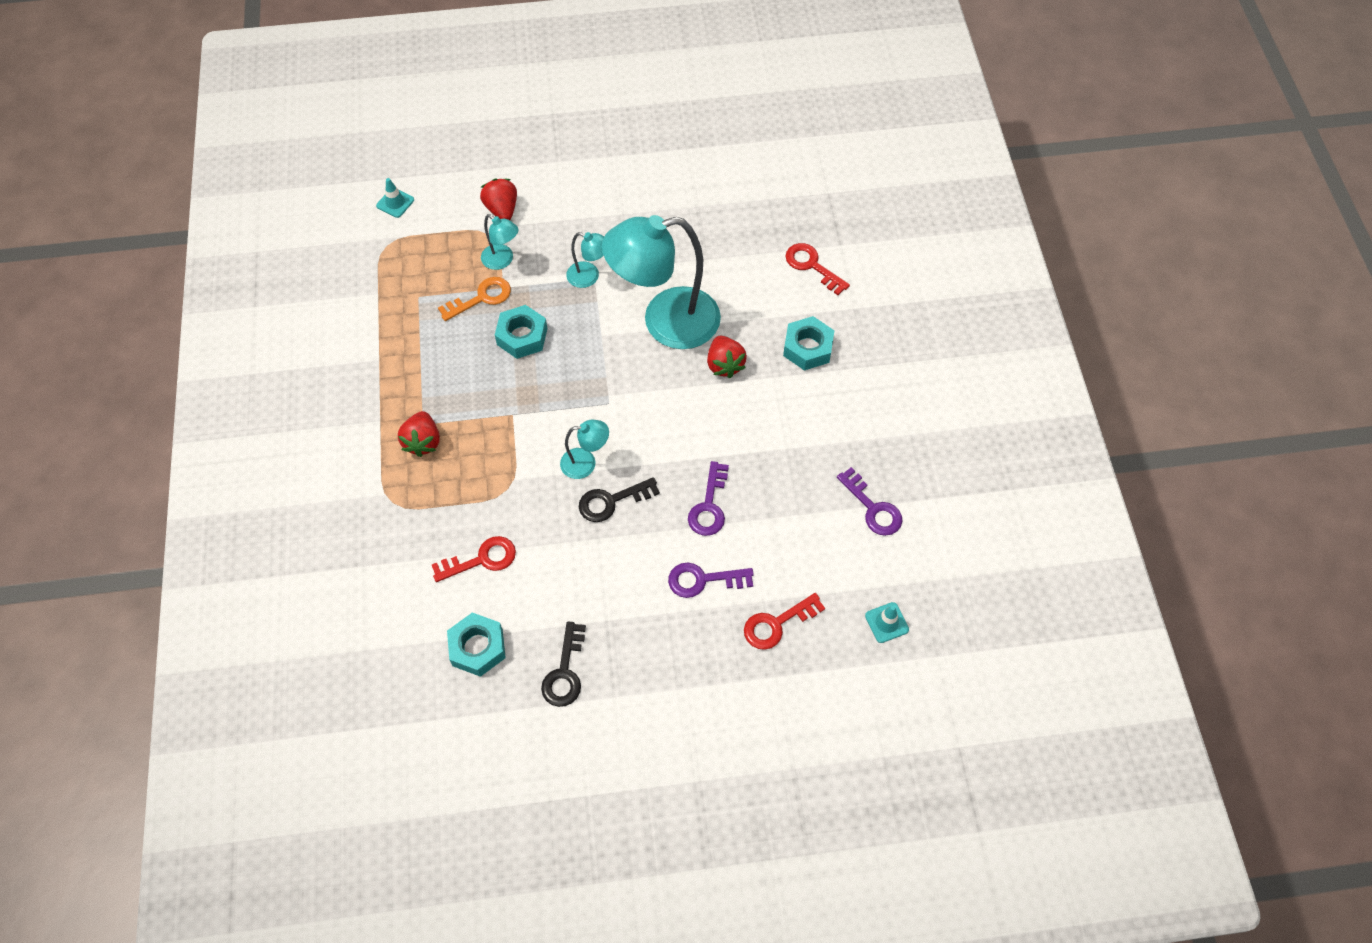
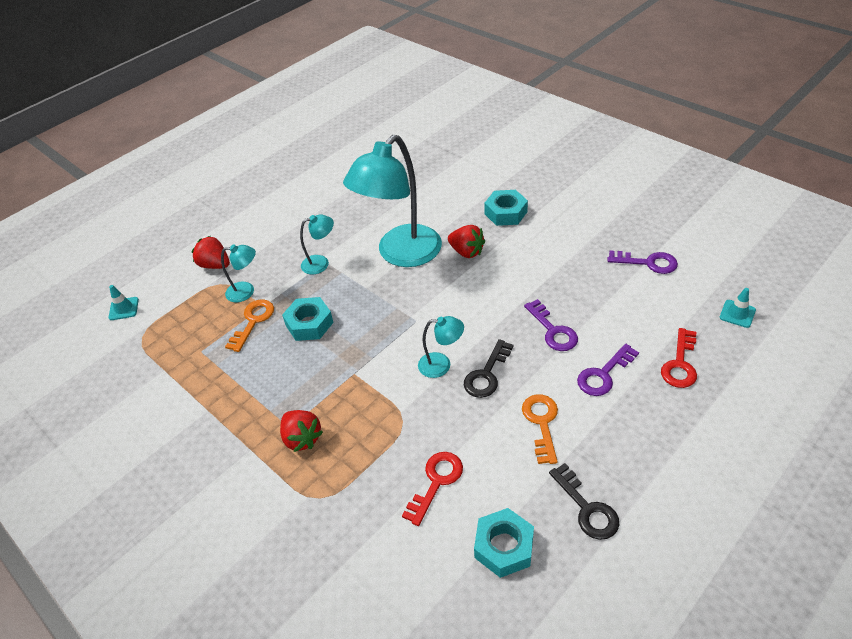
camera: 35 degrees left, 15 degrees down
(586, 463) = (441, 365): turquoise lamp -> turquoise lamp turned 45 degrees clockwise
(607, 579) = (541, 423): none -> orange key
(812, 266) = (457, 175): red key -> none

